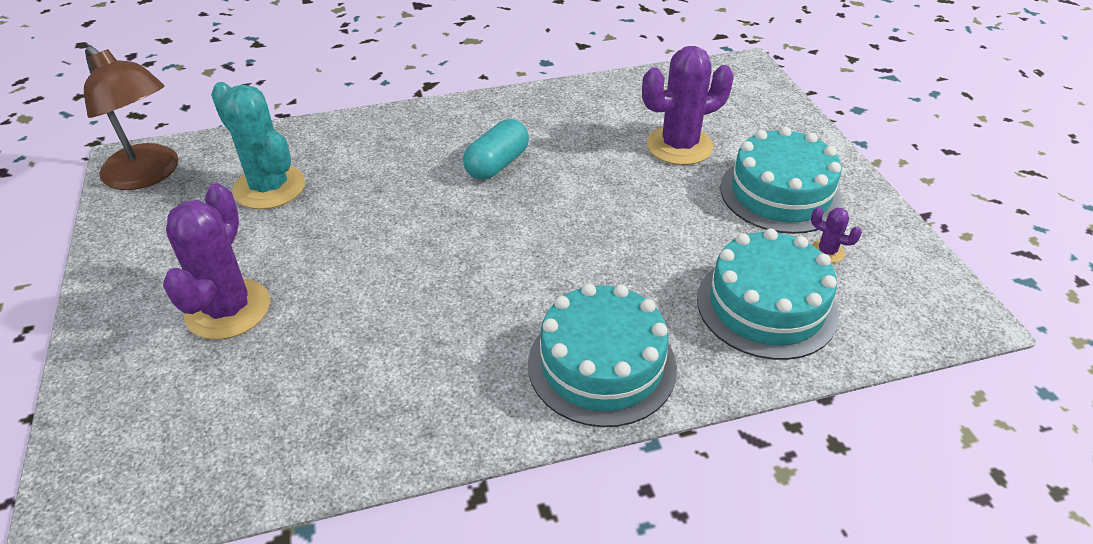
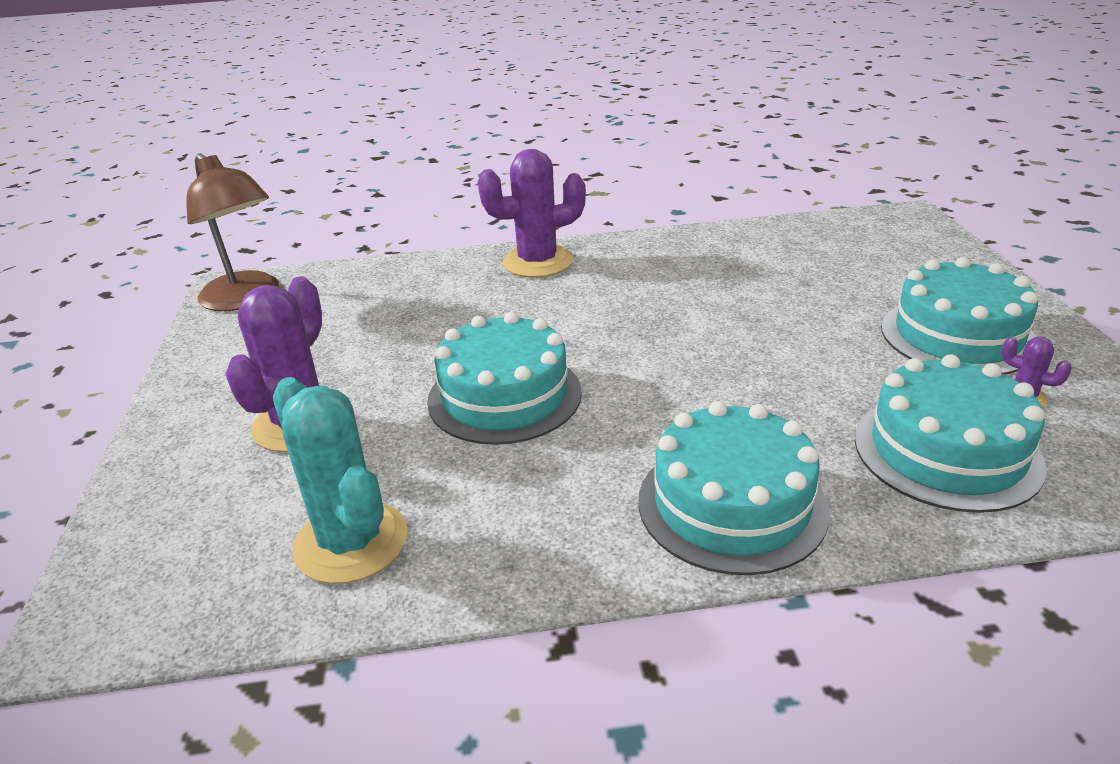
camera: 10 degrees right, 10 degrees down
(269, 187) = (367, 313): turquoise cactus -> turquoise cactus (351, 542)
(407, 271) = (504, 396): none -> turquoise cake
(497, 164) = (617, 299): turquoise capsule -> none
(679, 146) = (830, 286): purple cactus -> purple cactus (538, 262)

